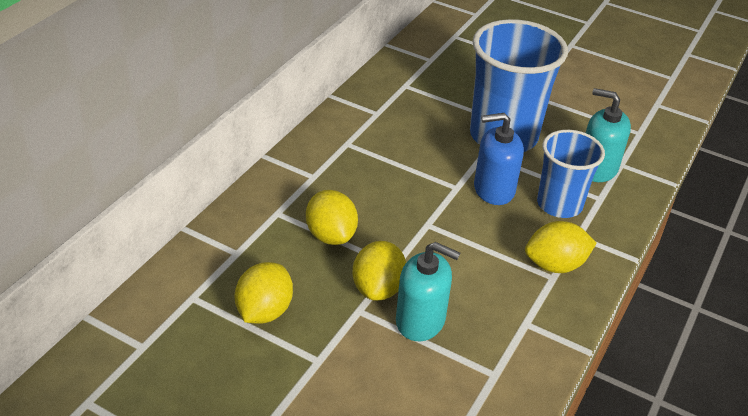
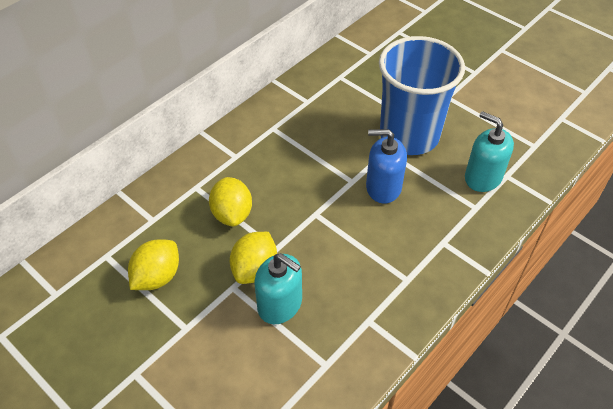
camera: 15 degrees right, 10 degrees up
(555, 265) = (413, 268): yellow lemon -> none
(559, 204) = (436, 209): blue cup -> none

